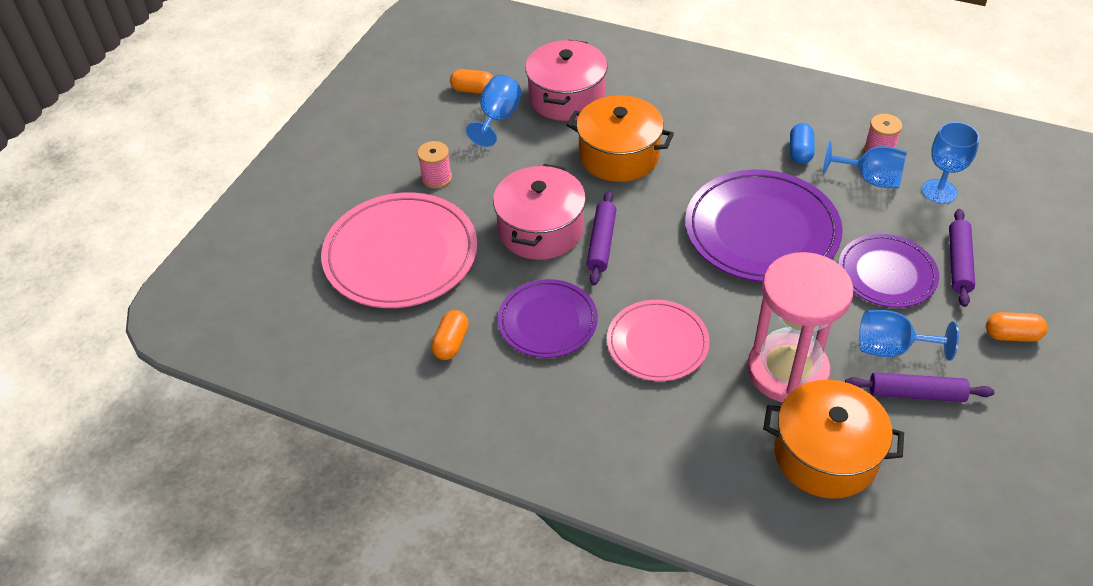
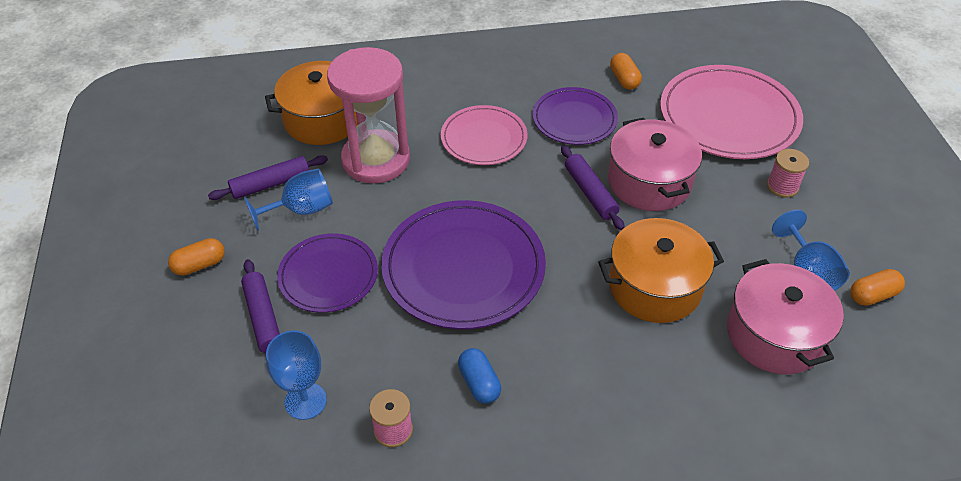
camera: 145 degrees right, 0 degrees up
(870, 179) = (386, 381): blue goblet -> none

